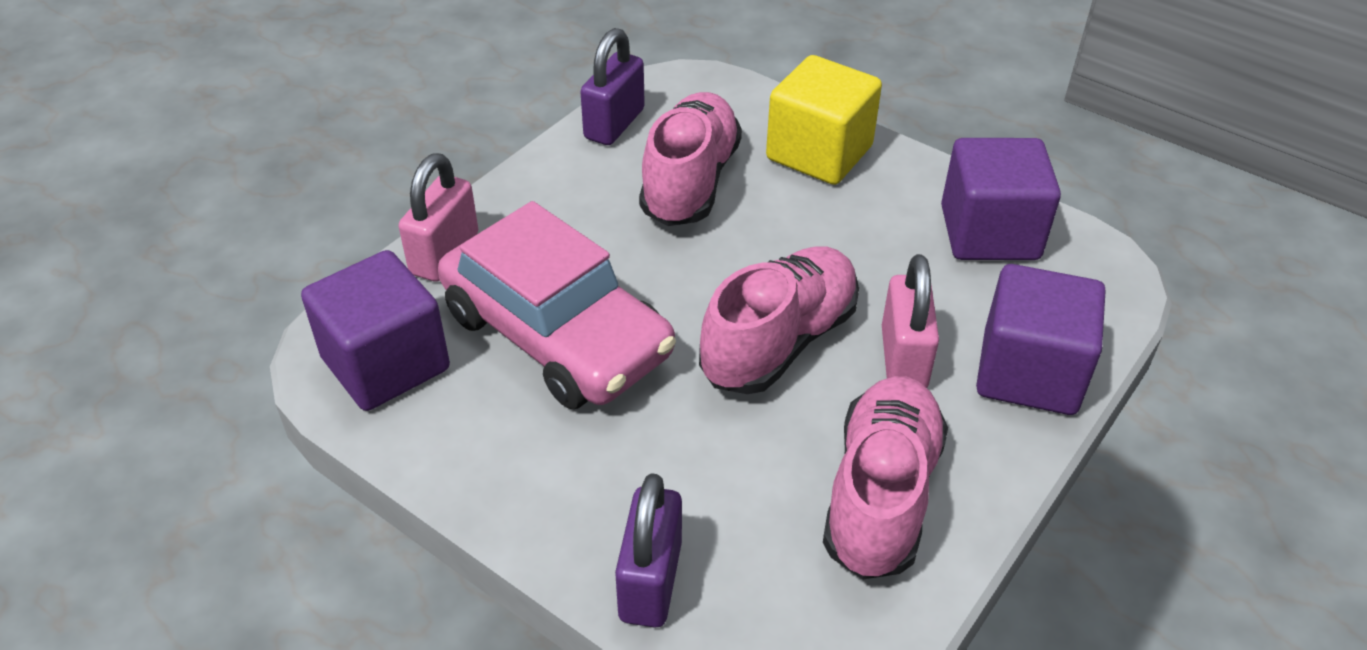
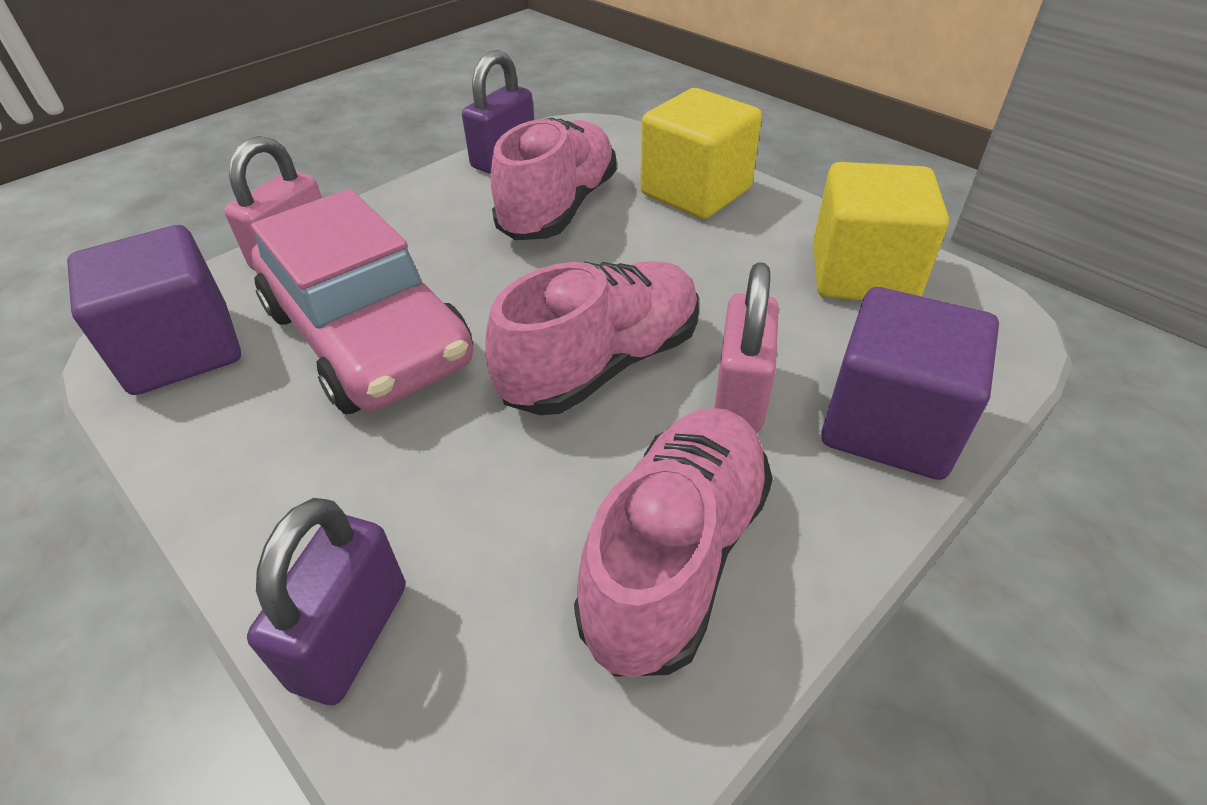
camera: 10 degrees right, 0 degrees up
(989, 233) = (862, 274): purple cube -> yellow cube

